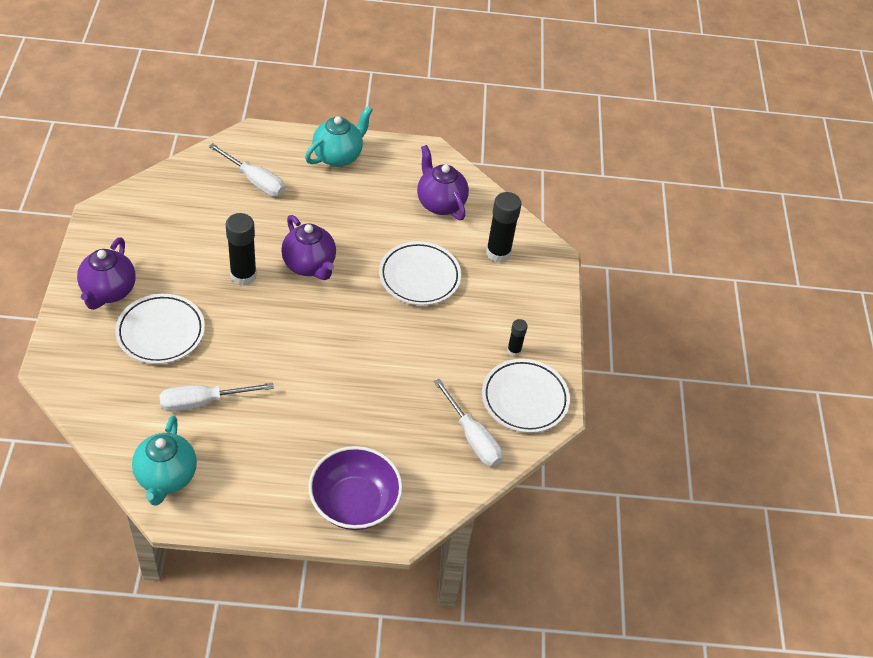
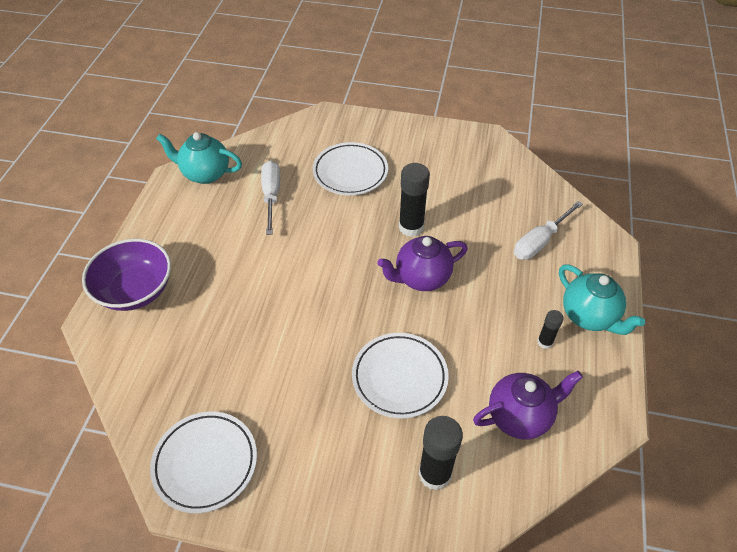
camera: 105 degrees right, 0 degrees up
(109, 292) = (398, 143): purple teapot -> none
(473, 437) = (172, 399): white screwdriver -> none
(514, 350) = (276, 464): black glue stick -> black glue stick (545, 342)

